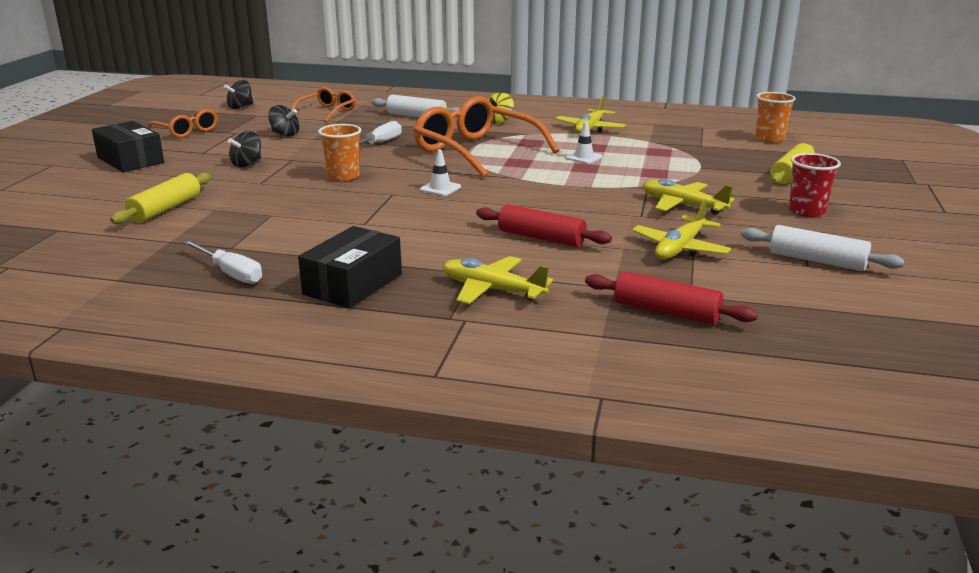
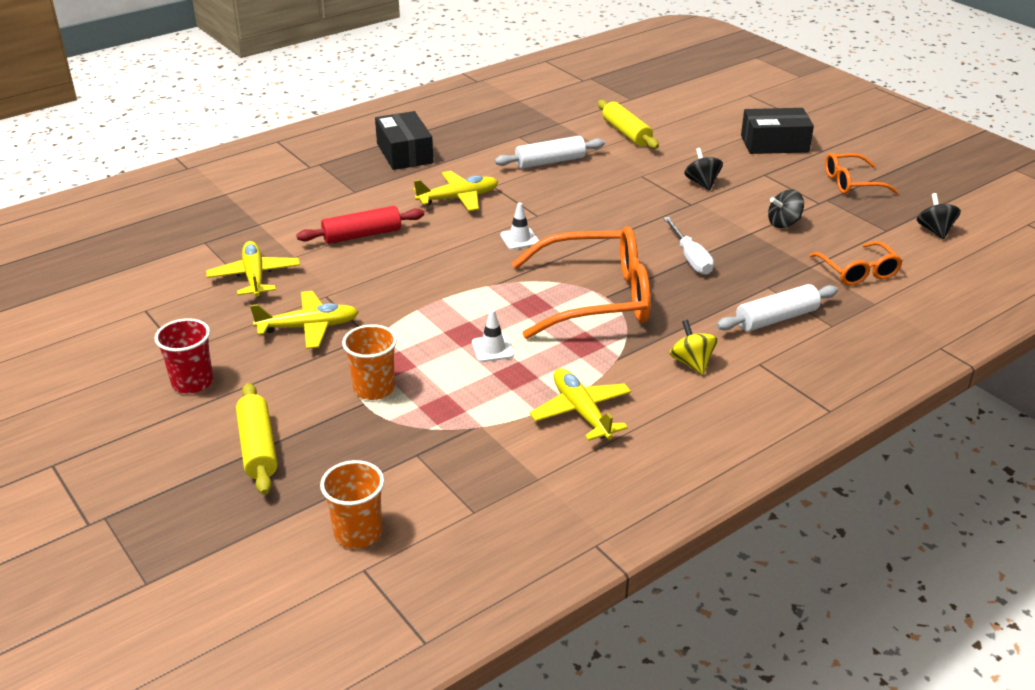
camera: 130 degrees right, 10 degrees up
(230, 273) = (478, 127): white screwdriver -> none
(343, 176) = (610, 210): orange cup -> orange cup (374, 389)
(491, 290) = (326, 187): yellow plane -> yellow plane (458, 198)
(666, 312) = (206, 223): red rolling pin -> none
(817, 261) = (141, 318): white rolling pin -> white rolling pin (550, 162)

